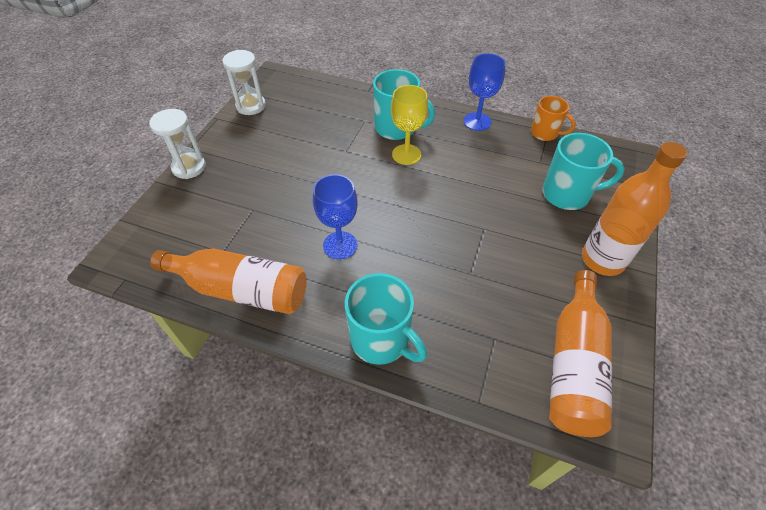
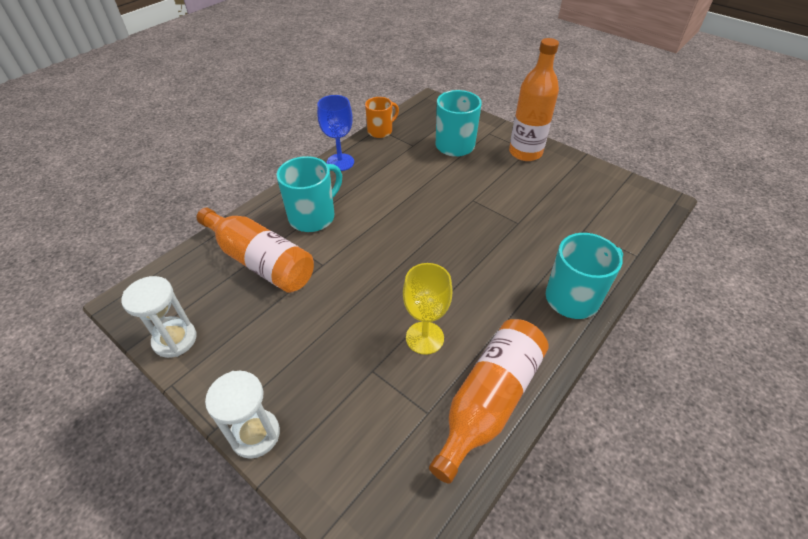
camera: 70 degrees left, 5 degrees down
(340, 245) = (457, 301): blue goblet -> none
(406, 154) = (356, 220): yellow goblet -> yellow goblet (424, 338)
(573, 364) = (610, 198): orange bottle -> orange bottle (260, 261)

